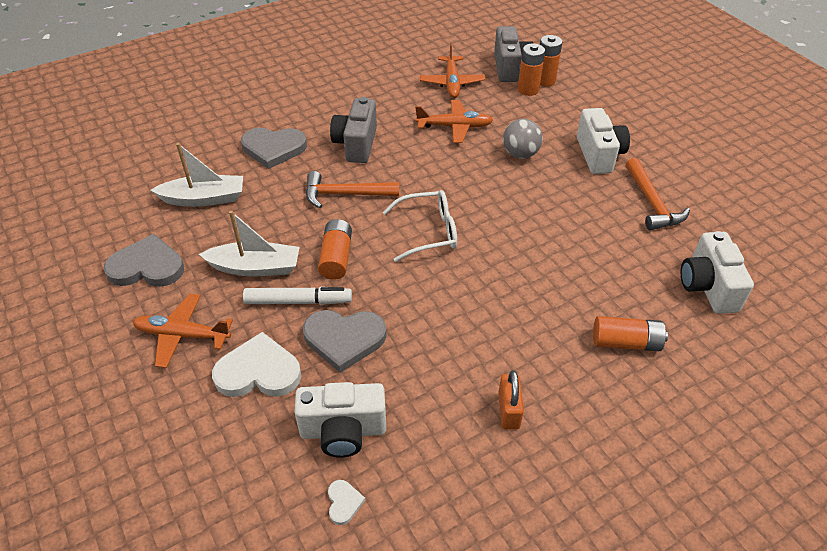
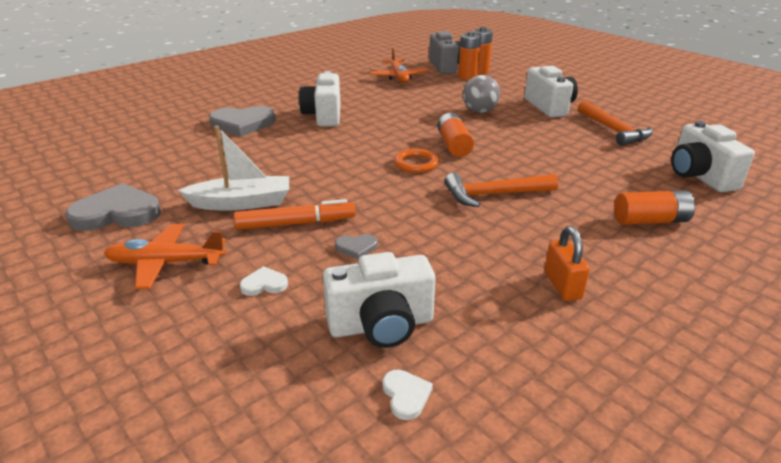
camera: 10 degrees left, 15 degrees down
(204, 198) = (176, 160): white boat -> none
(258, 371) = (264, 284): white heart -> white heart, size x0.45
(298, 301) = (296, 223): white marker -> orange marker
(336, 257) = (328, 188): orange battery -> orange battery (454, 145)
(344, 339) = (356, 247): grey heart -> grey heart, size x0.45
(345, 194) = (323, 146): orange hammer -> orange hammer (494, 195)
(356, 144) = (324, 116): grey camera -> white camera
(429, 232) = (416, 164): white glasses -> orange ring
(454, 127) = (412, 100): orange plane -> none

